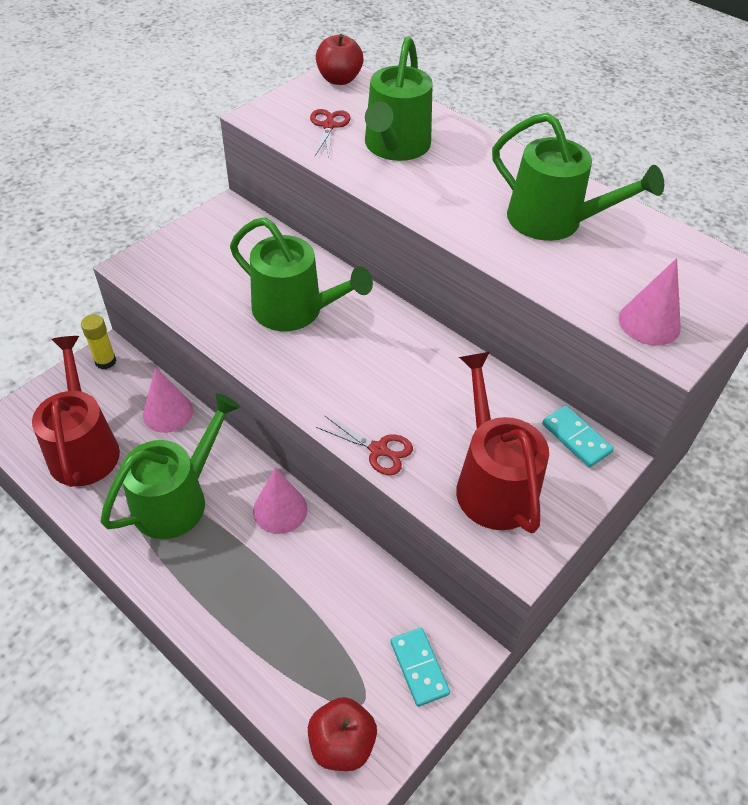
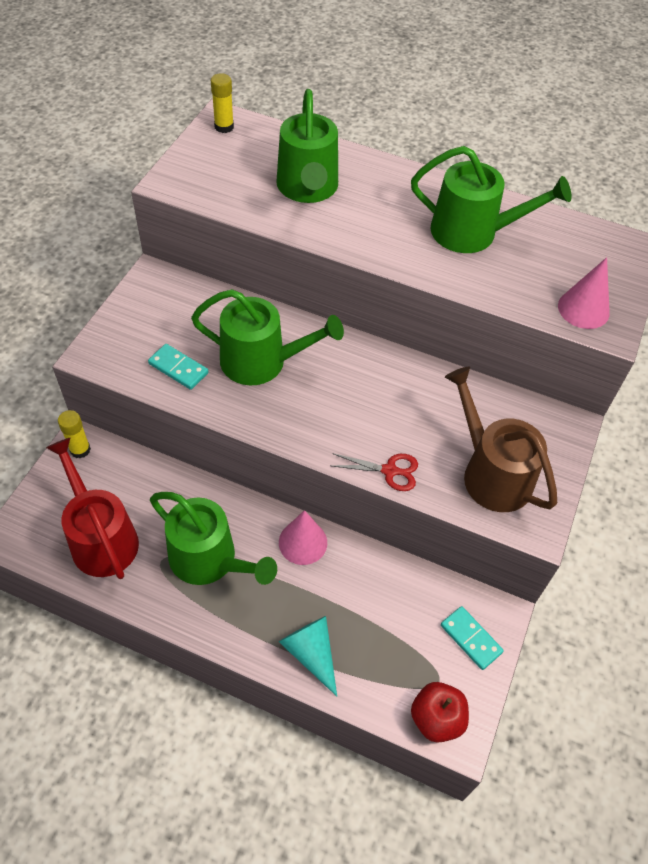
camera: 20 degrees left, 5 degrees up
(168, 412) = (163, 482): pink cone -> none
(177, 499) = (209, 560): green watering can -> green watering can turned 105 degrees clockwise
(236, 625) = (311, 653): none -> turquoise cone
(329, 126) = (238, 179): red scissors -> none
(339, 79) = (224, 127): red apple -> yellow glue stick
(492, 483) = (491, 473): red watering can -> brown watering can
(576, 438) = (540, 416): turquoise domino -> turquoise domino (178, 368)

